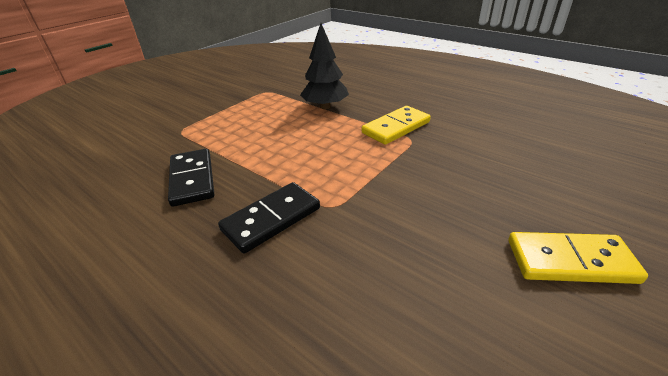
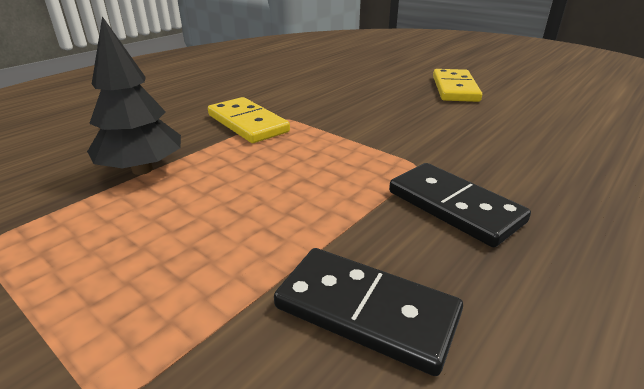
camera: 90 degrees left, 5 degrees down
(192, 179) = (366, 311): black domino -> black domino turned 45 degrees clockwise

